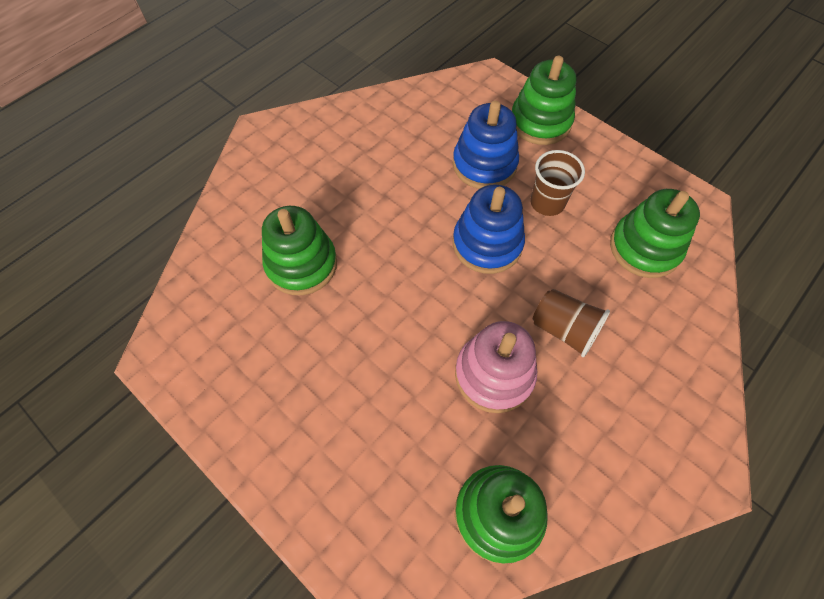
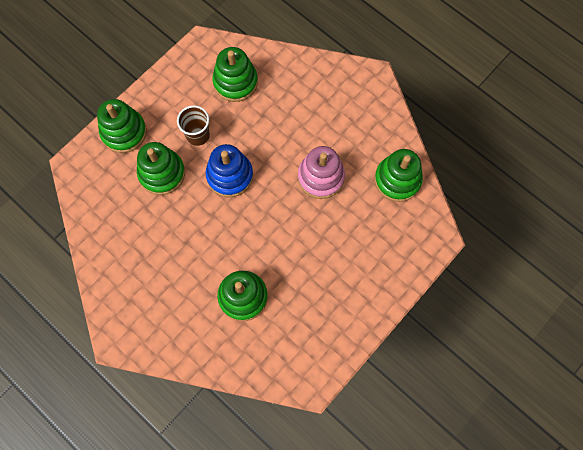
camera: 90 degrees left, 10 degrees up
(484, 164) = (162, 173): blue stacking toy -> green stacking toy
(564, 329) = (292, 136): brown cup -> none

